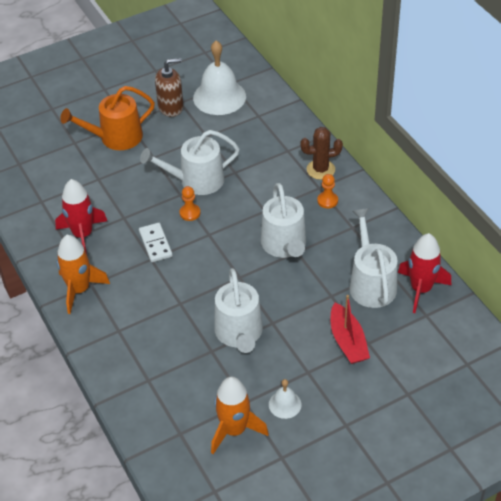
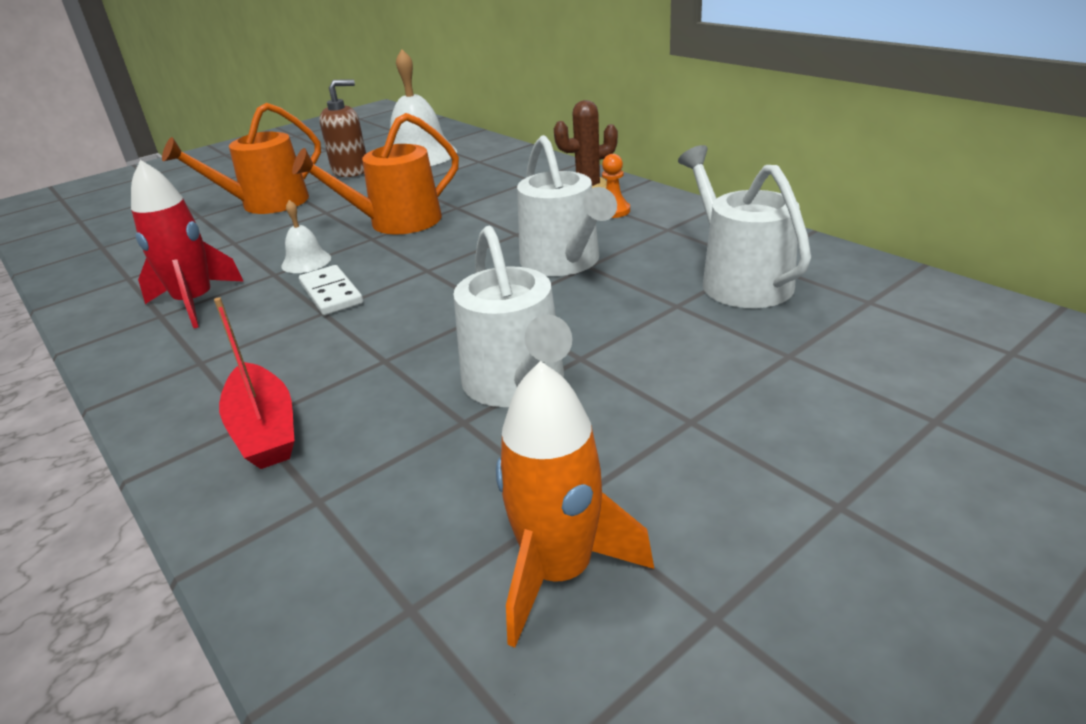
camera: 10 degrees left, 15 degrees down
(79, 290) = (174, 373): orange rocket -> none
(190, 213) = (390, 253): orange pawn -> none
(196, 181) = (396, 222): white watering can -> orange watering can
(285, 404) = (667, 490): white bell -> white bell (306, 261)
(348, 341) = (747, 359): red boat -> red boat (264, 429)
(421, 289) = (833, 273): red rocket -> none

